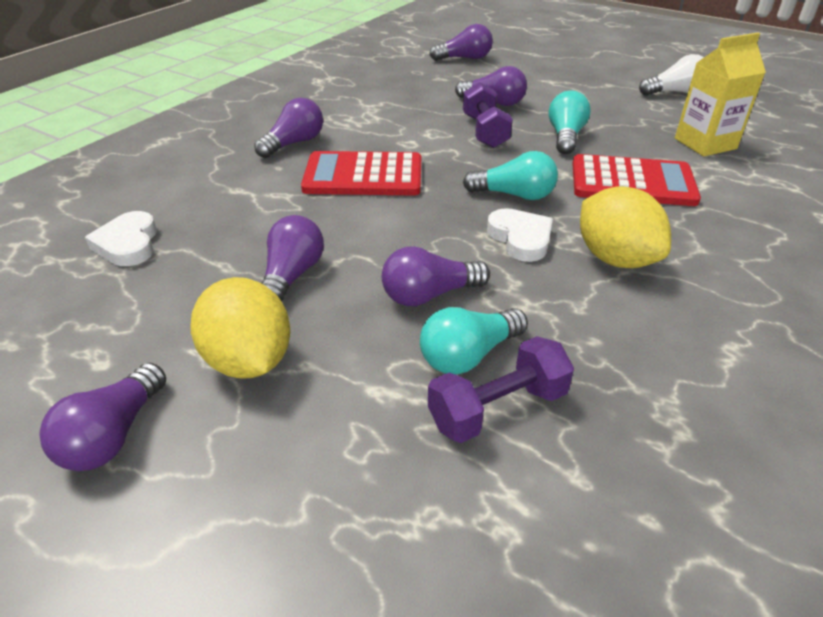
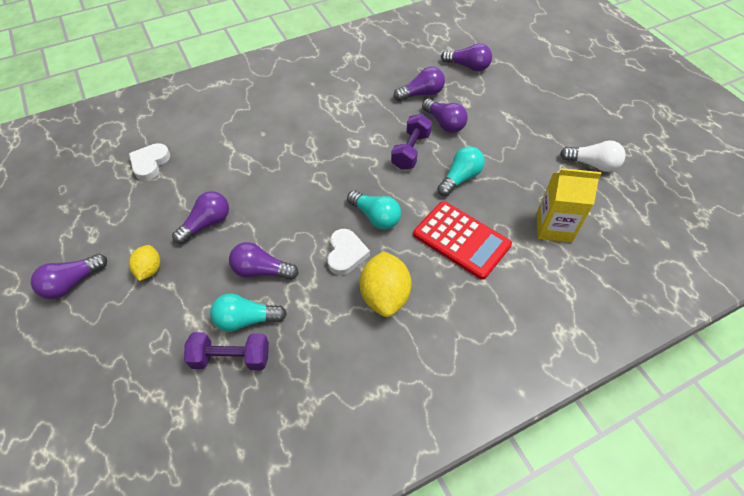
camera: 30 degrees right, 15 degrees up
(249, 360) = (149, 270): yellow lemon -> yellow lemon, size x0.58
(294, 143) = (287, 115): purple light bulb -> purple light bulb (421, 94)
(363, 176) = (303, 161): red calculator -> none

